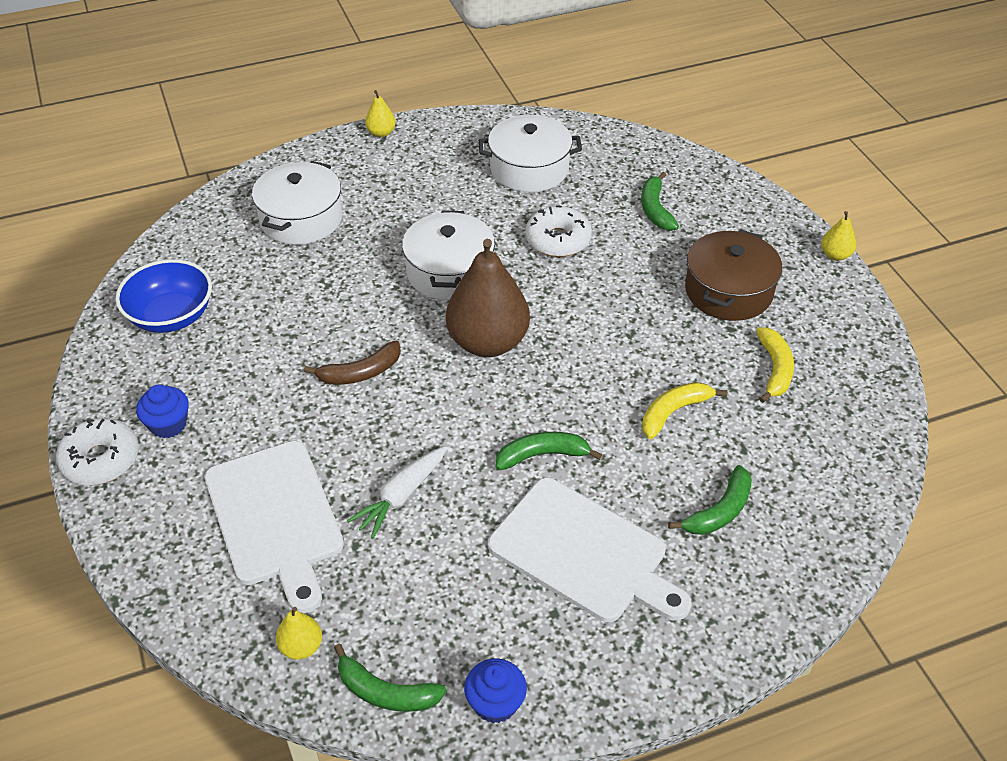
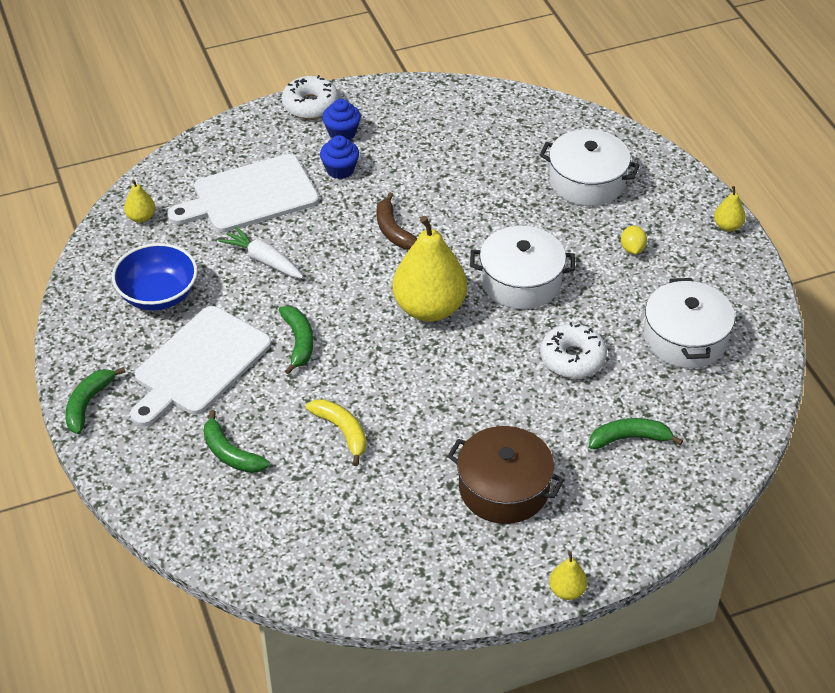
camera: 90 degrees right, 0 degrees up
(171, 316) = (457, 120): blue bowl -> blue bowl (158, 295)
(386, 692) = (100, 260): green banana -> green banana (88, 404)
(407, 193) = (632, 249): none -> yellow lemon
(488, 342) = (429, 308): brown pear -> yellow pear
(495, 703) = (81, 314): blue cupcake -> blue cupcake (340, 169)
(774, 369) = (394, 513): yellow banana -> none

